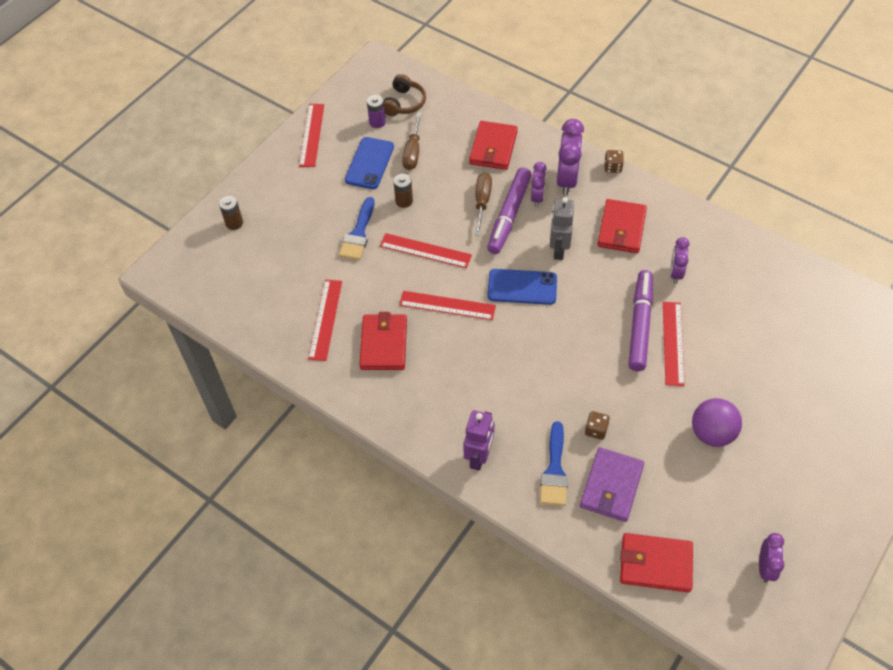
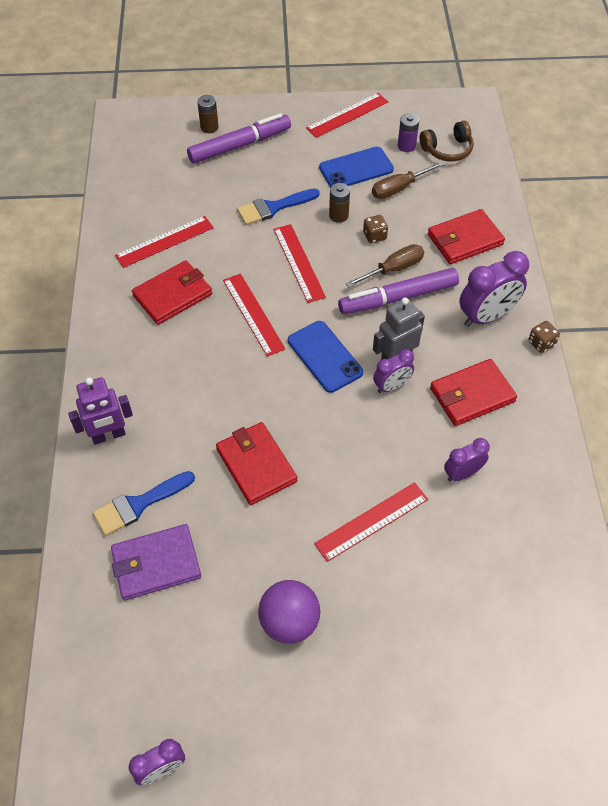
camera: 50 degrees right, 0 degrees up
(537, 197) = (441, 306): purple clock -> purple clock (391, 386)
(596, 430) = (211, 513): brown dice -> brown dice (374, 236)
(640, 324) = (368, 478): purple marker -> purple marker (240, 145)
(655, 564) = (94, 655): red wallet -> red wallet (256, 465)

